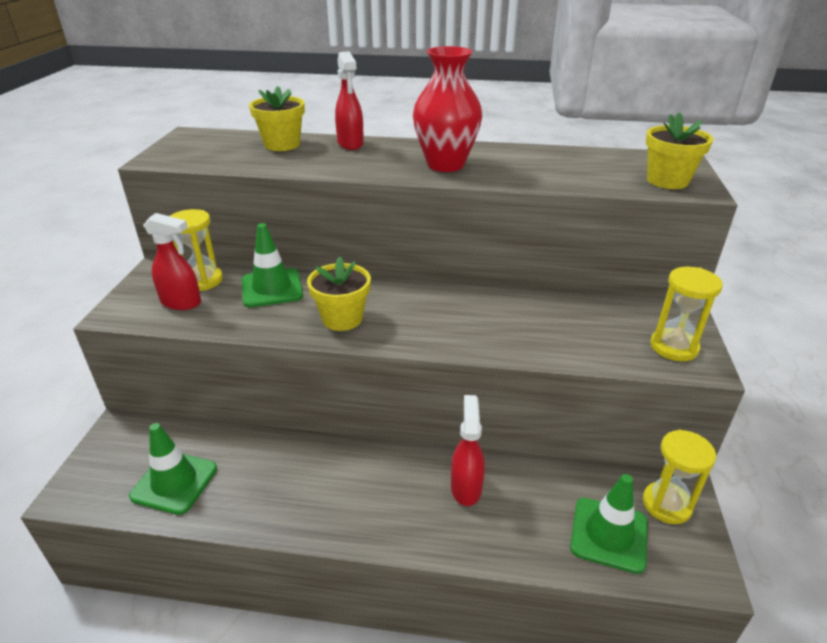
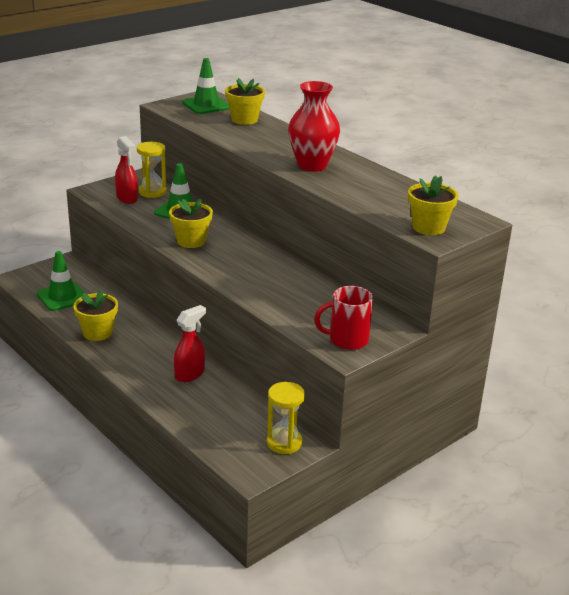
camera: 40 degrees right, 5 degrees down
(288, 505) = (97, 333): none -> yellow flower pot
(350, 144) = (284, 133): red spray bottle -> none
(609, 534) = (229, 432): green traffic cone -> green traffic cone (206, 105)
(673, 347) = (347, 340): yellow hourglass -> red mug

